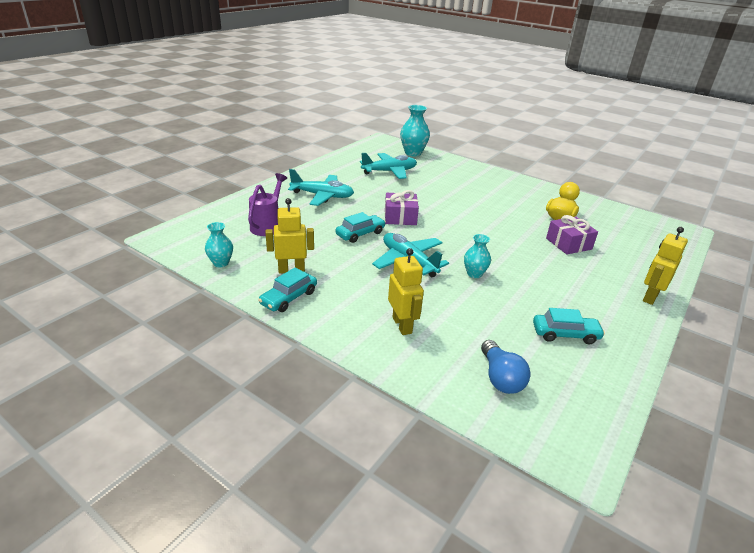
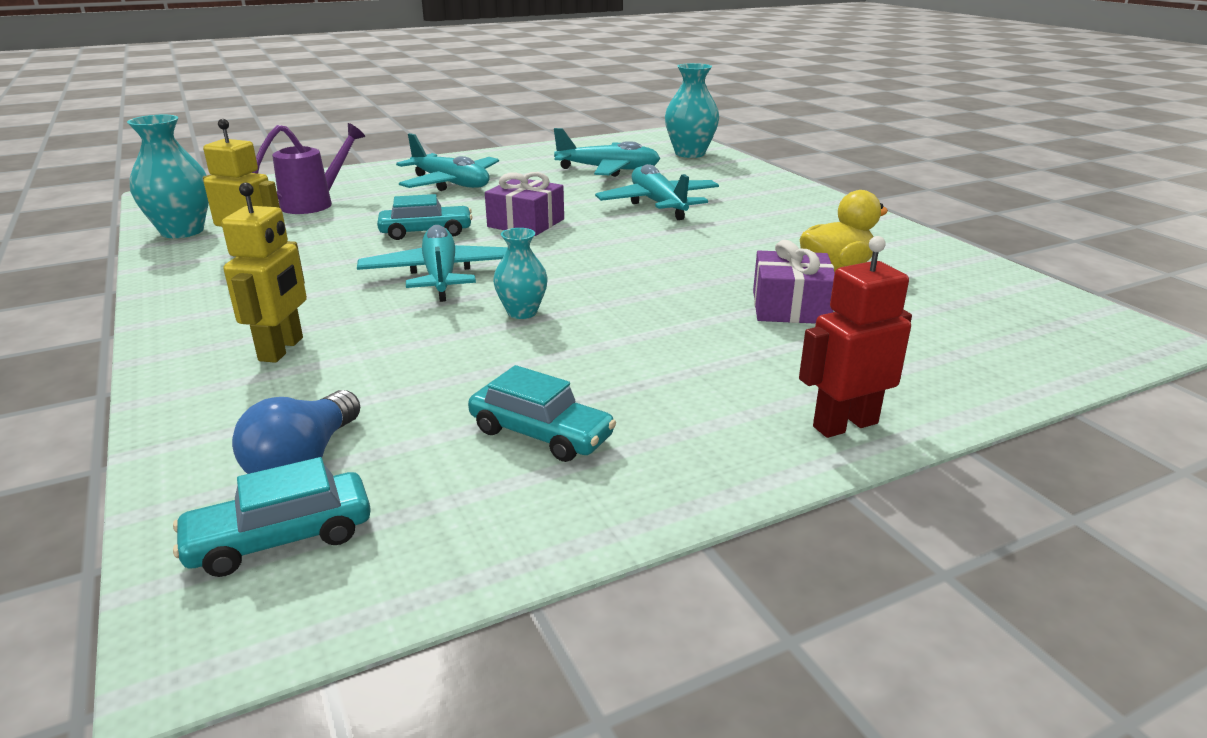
camera: 30 degrees right, 5 degrees down
(221, 263) = (182, 231): turquoise vase -> turquoise vase, size x1.65
(289, 298) = (191, 283): turquoise car -> turquoise car (280, 538)
(443, 192) = (658, 204): none -> turquoise plane
(650, 297) = (845, 425): yellow robot -> red robot

